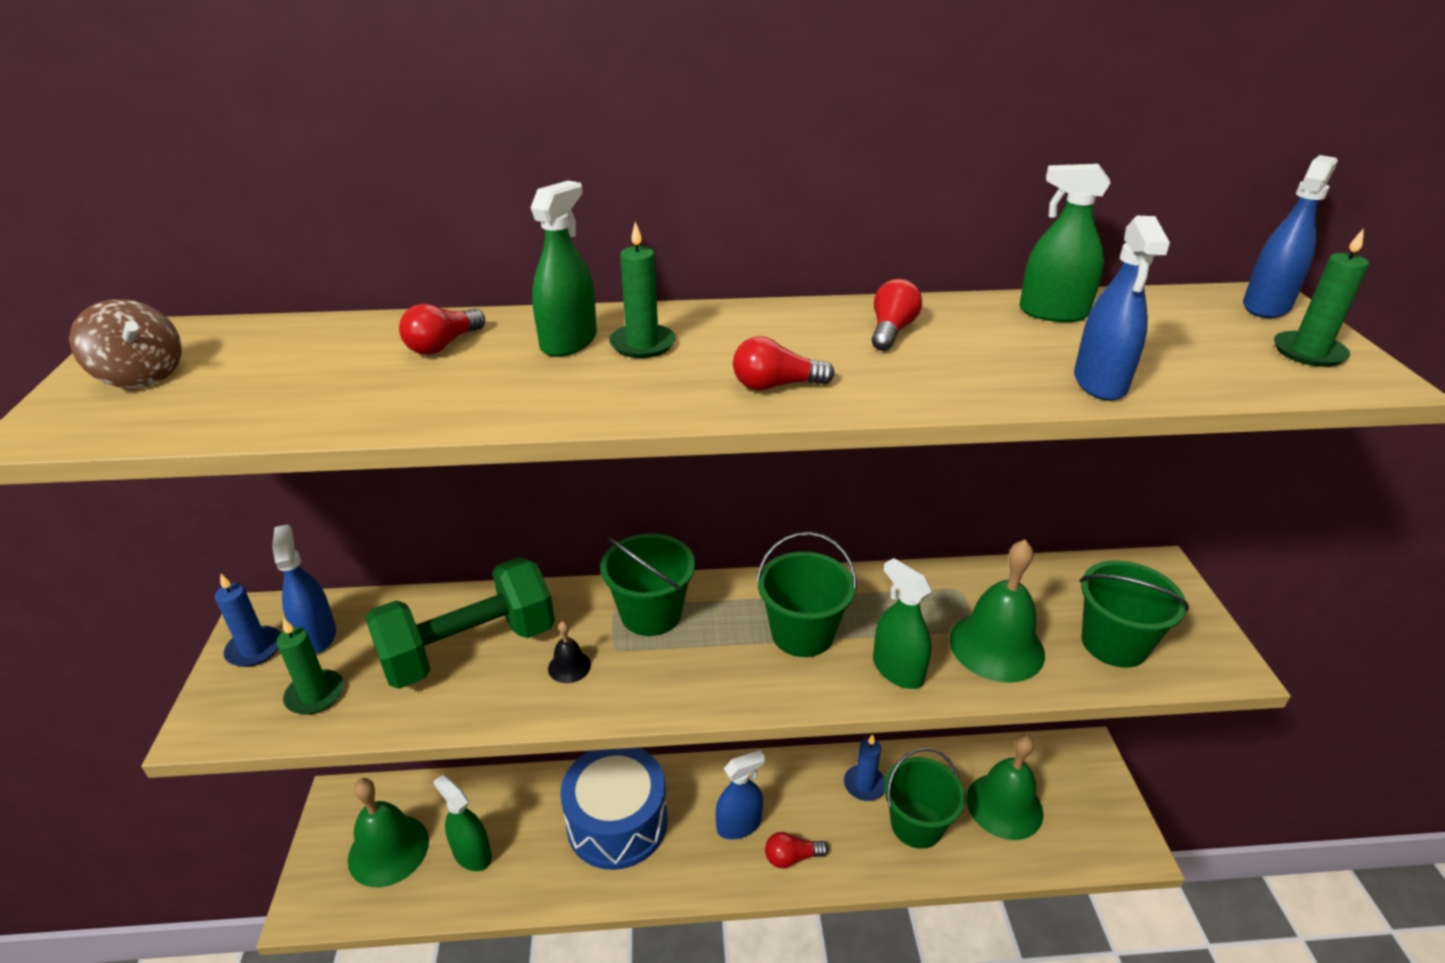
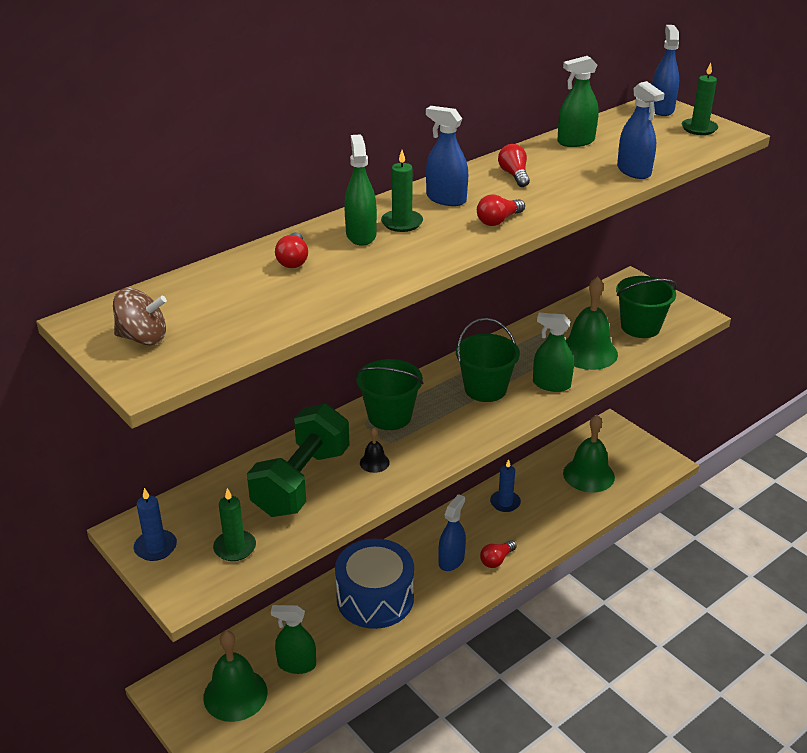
camera: 35 degrees left, 0 degrees up
(317, 635) = (189, 521): blue spray bottle -> blue spray bottle (446, 199)
(916, 824) = (550, 508): green bucket -> none

